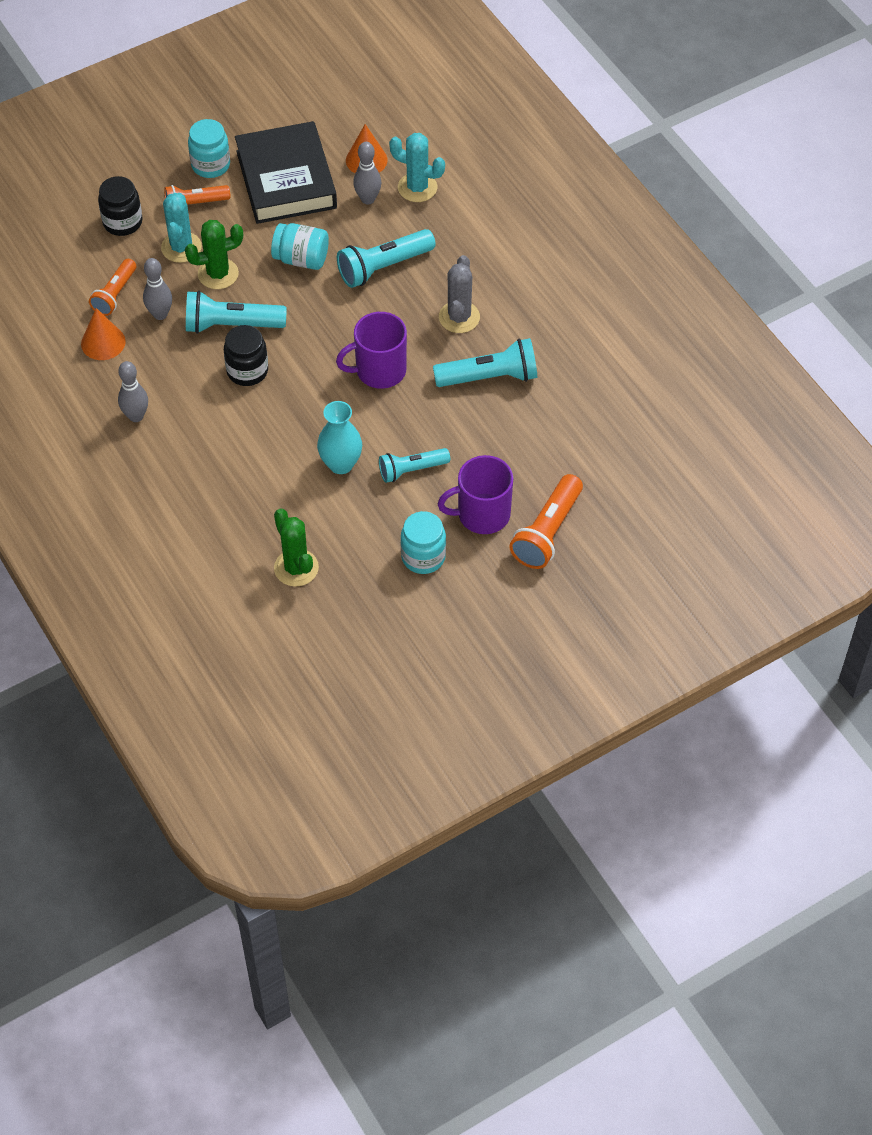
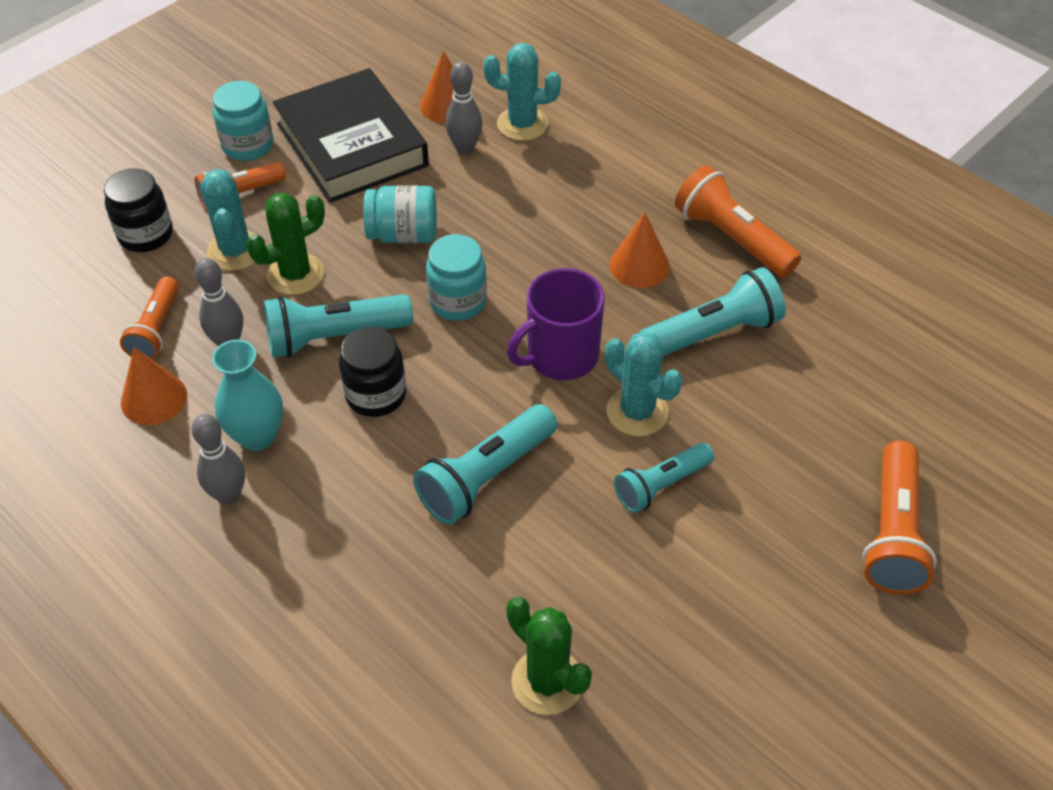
camera: 15 degrees left, 5 degrees down
(341, 464) = (556, 499): turquoise vase -> turquoise vase (257, 436)
(383, 267) = (515, 224): turquoise flashlight -> turquoise flashlight (486, 477)
(415, 419) = (637, 412): none -> turquoise cactus
(423, 557) = (732, 615): turquoise jar -> turquoise jar (458, 301)
(459, 317) = (639, 265): grey cactus -> orange cone
(482, 514) = (789, 528): purple mug -> none
(534, 311) = (731, 238): none -> orange flashlight

